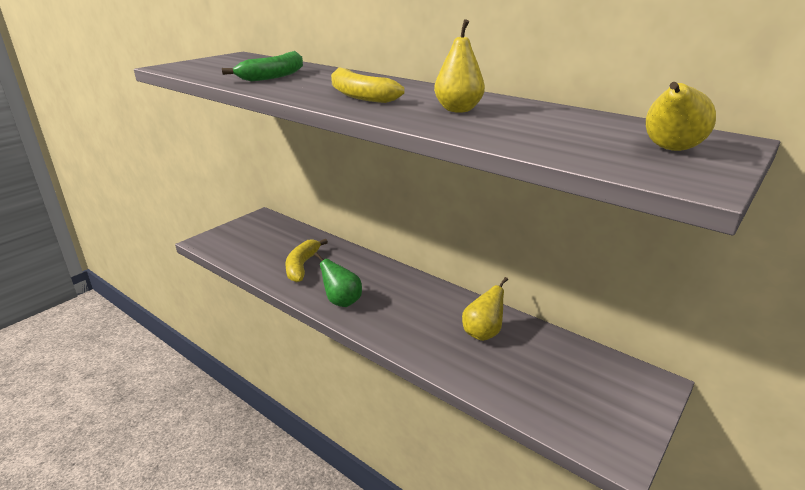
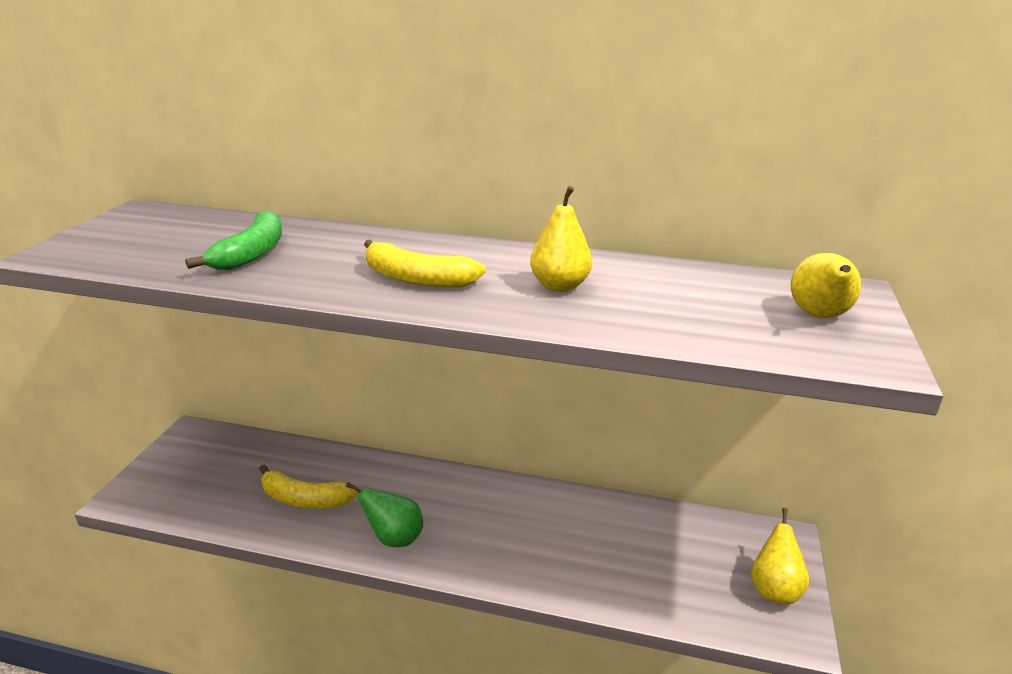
camera: 25 degrees left, 0 degrees up
(302, 266) = (305, 499): yellow banana -> yellow banana turned 60 degrees counterclockwise
(483, 333) = (588, 531): yellow pear -> yellow pear (774, 590)

